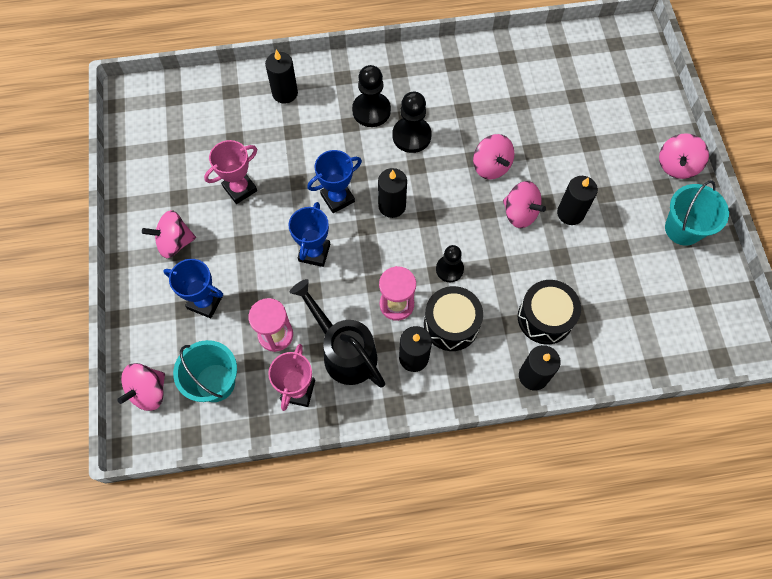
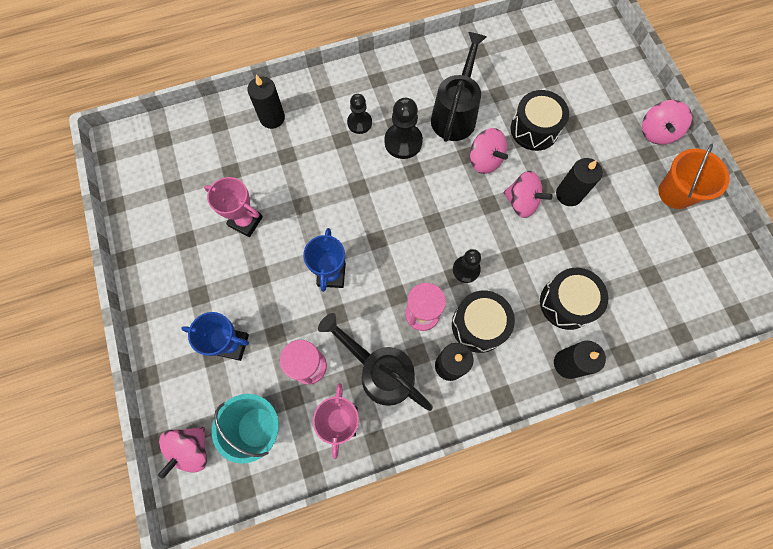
camera: 10 degrees left, 5 degrees up
(174, 242) = (190, 287): pink spinning top -> none
(240, 189) = (245, 221): pink trophy -> pink trophy turned 75 degrees clockwise
(337, 198) = (343, 215): blue trophy -> none
(371, 111) = (359, 123): black pawn -> black pawn, size x0.66
(392, 206) = (398, 215): black candle -> none
(470, 116) = (455, 114): none -> black watering can
(549, 143) = (534, 129): none -> black drum
(683, 229) = (675, 193): turquoise bucket -> orange bucket

